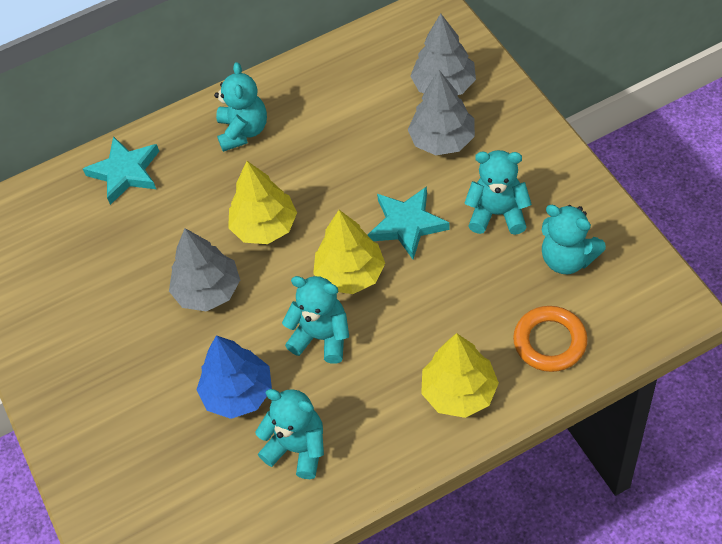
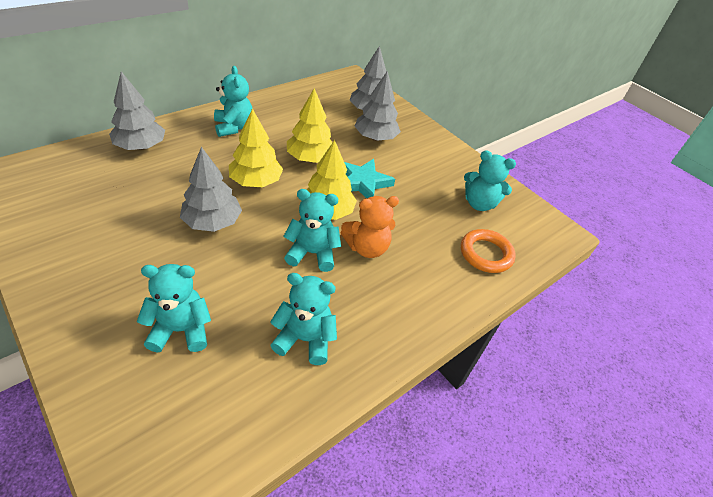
camera: 25 degrees left, 10 degrees down
(125, 172) = (141, 146): turquoise star -> grey tree
(238, 393) = (245, 296): blue tree -> none
(391, 330) = (367, 248): none -> orange teddy bear
(459, 392) = (430, 290): yellow tree -> yellow tree (310, 158)
(498, 214) = (424, 178): turquoise teddy bear -> turquoise teddy bear (181, 330)

